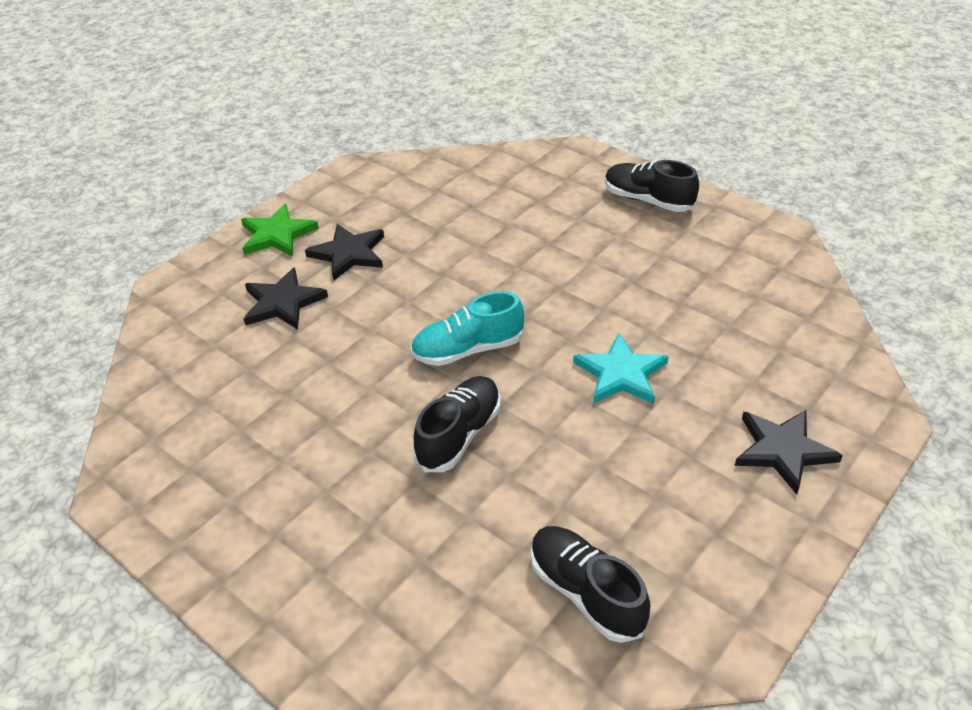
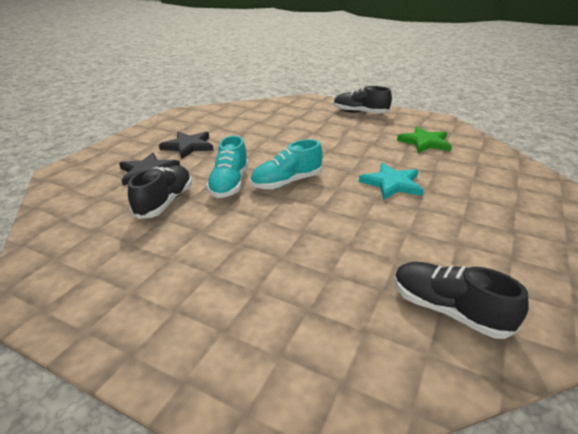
camera: 15 degrees left, 10 degrees down
(277, 234) = (137, 142): green star -> green star (425, 142)
(387, 342) = (229, 184): none -> turquoise shoe
(459, 435) = (301, 226): black shoe -> black shoe (165, 202)
(783, 450) = (517, 209): black star -> none

